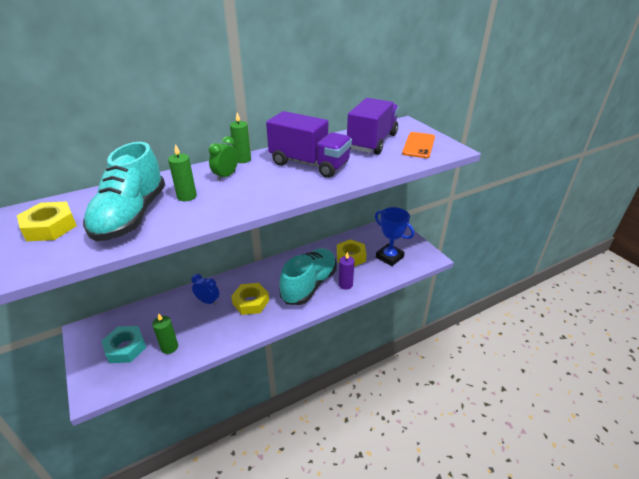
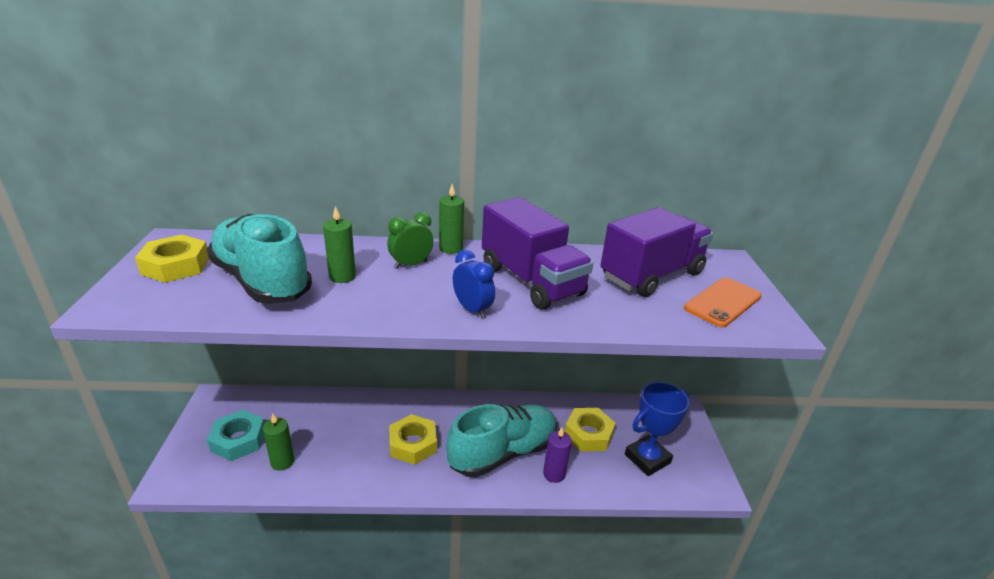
camera: 25 degrees right, 5 degrees down
(131, 216) = (262, 281): turquoise shoe -> turquoise shoe turned 105 degrees clockwise
(208, 301) = (364, 420): blue clock -> blue clock (472, 310)
(389, 257) = (647, 458): blue trophy -> blue trophy turned 75 degrees clockwise

